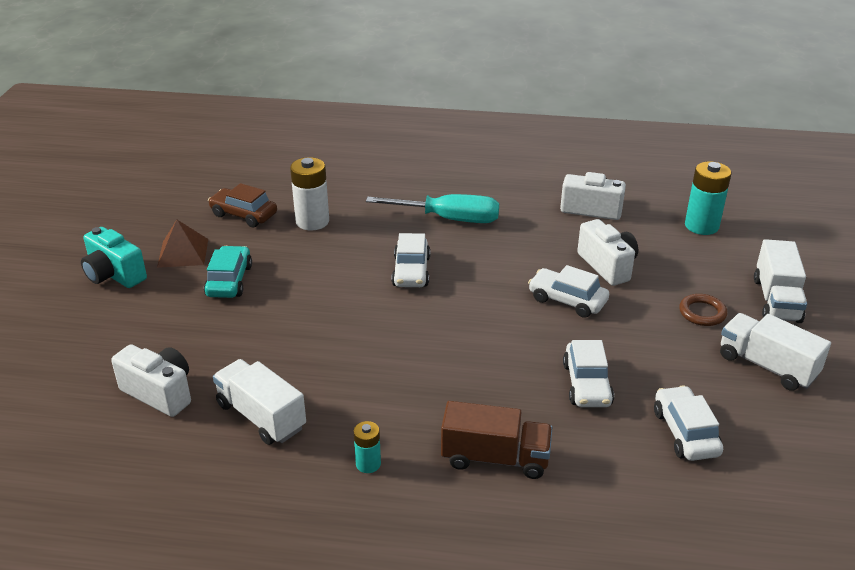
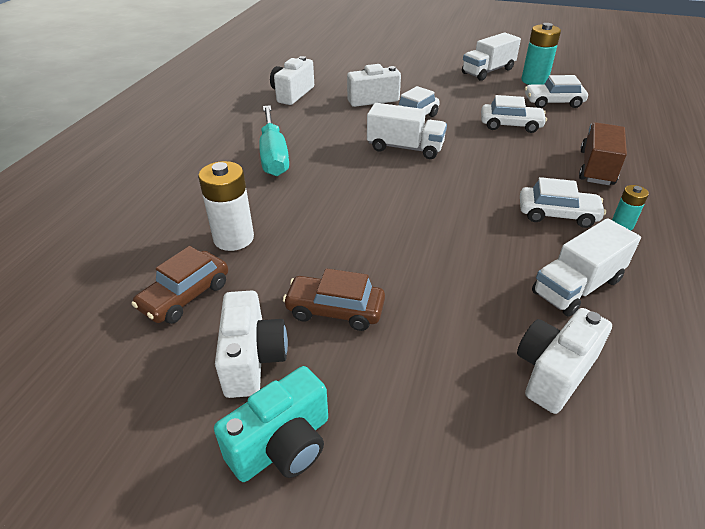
camera: 80 degrees left, 5 degrees up
(183, 253) = (252, 359): brown pyramid -> white camera
(229, 281) = (335, 310): turquoise car -> brown car
(411, 271) = (354, 182): white car -> white car (557, 214)
(448, 219) = (273, 155): turquoise screwdriver -> turquoise screwdriver turned 150 degrees clockwise
(701, 226) = (333, 63): turquoise battery -> turquoise battery (534, 81)
(702, 313) = (434, 79): brown ring -> none
(776, 300) = (423, 58): white truck -> white truck (405, 148)

